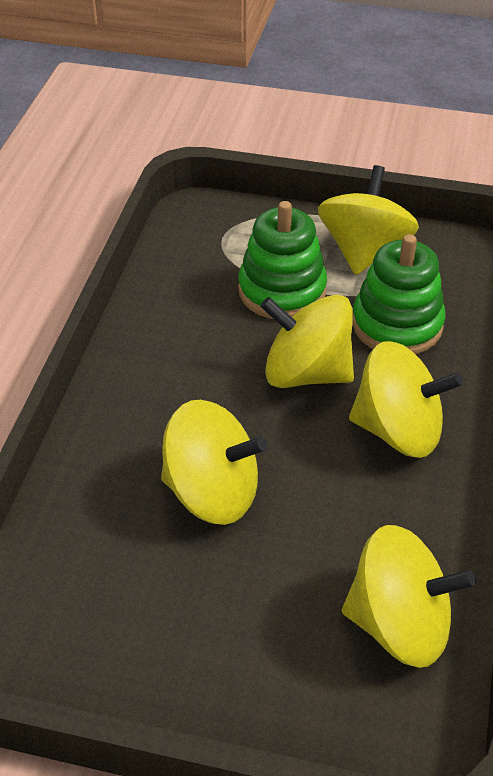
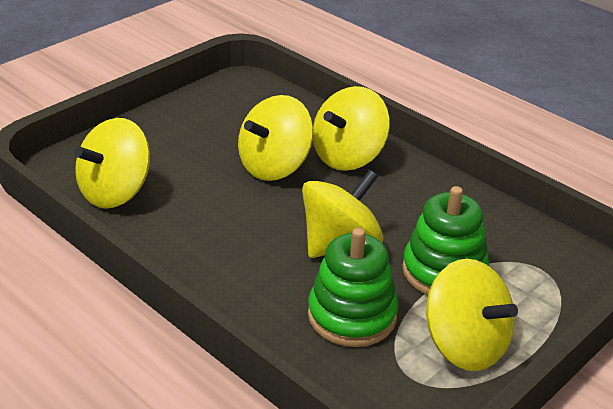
camera: 120 degrees right, 10 degrees down
(398, 430) = (246, 260): yellow spinning top -> yellow spinning top (348, 156)

